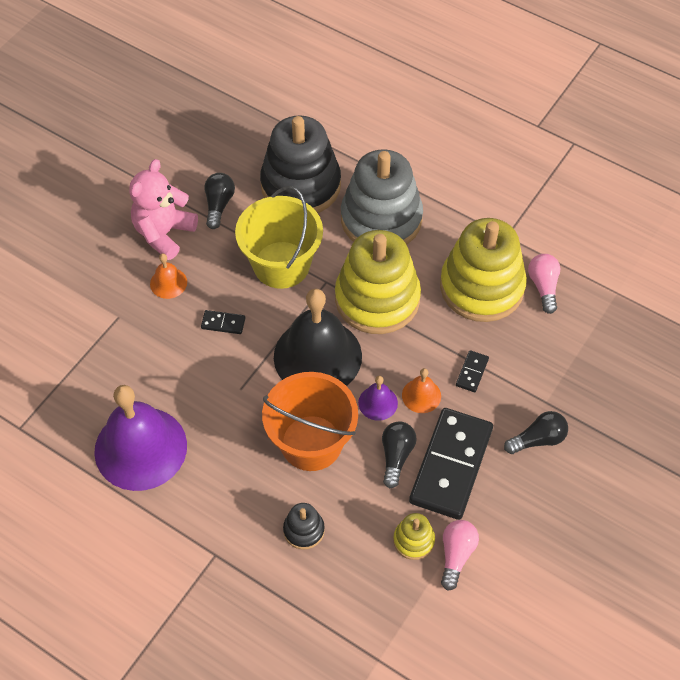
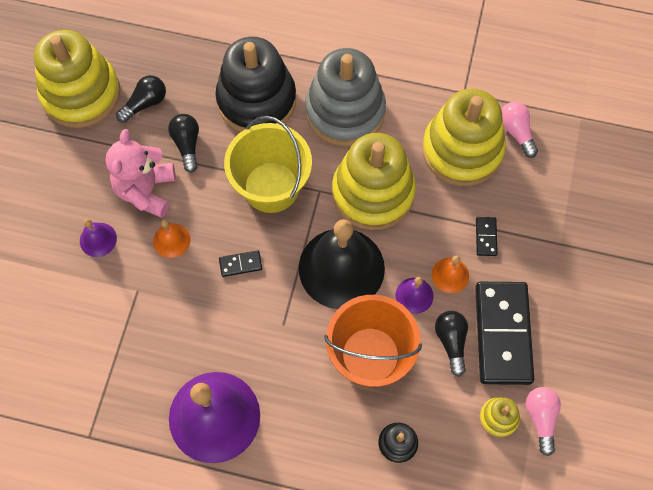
camera: 20 degrees left, 10 degrees up
(102, 262) = (98, 239): none -> purple bell
(141, 134) = (81, 94): none -> yellow stacking toy
(538, 439) = (568, 282): black light bulb -> black light bulb (145, 103)

